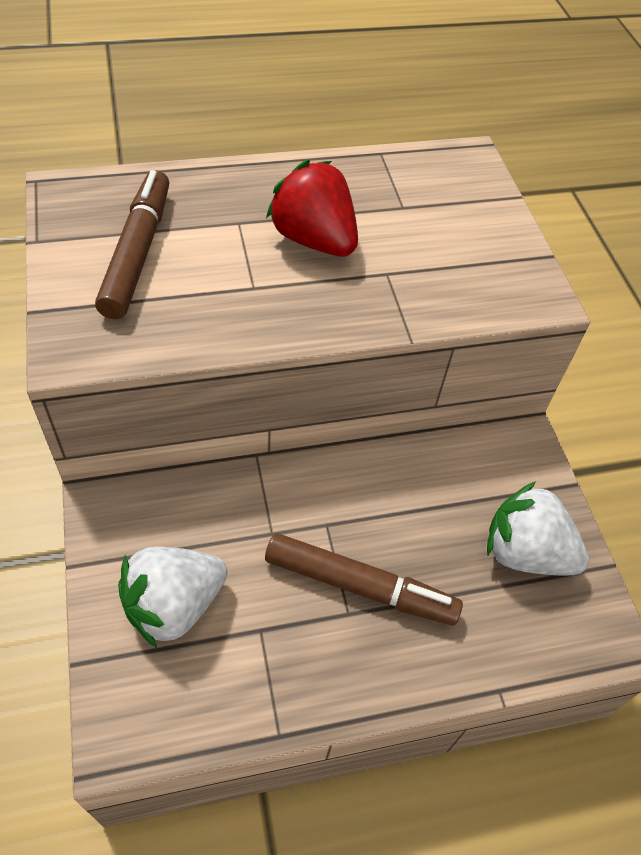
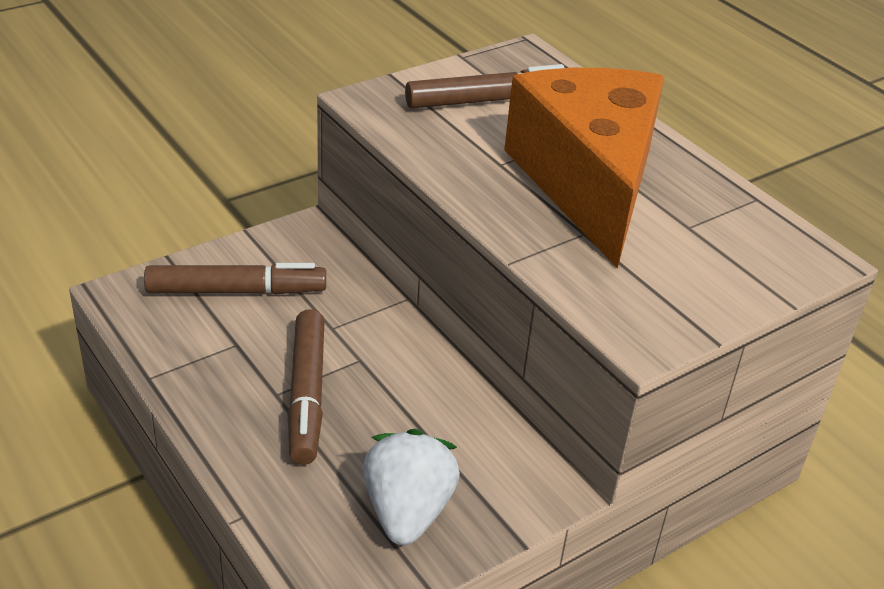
camera: 70 degrees right, 15 degrees down
(174, 605) = (236, 290): white strawberry -> brown marker
(314, 240) = (588, 182): red strawberry -> orange cheese

